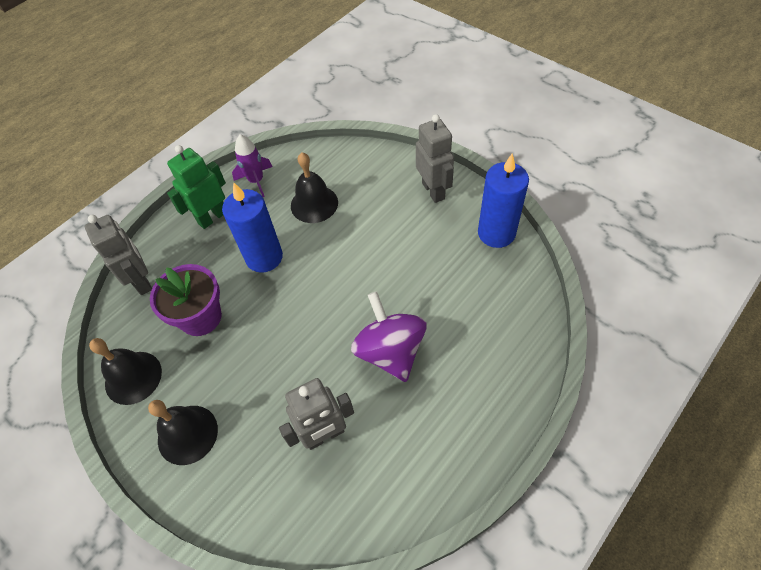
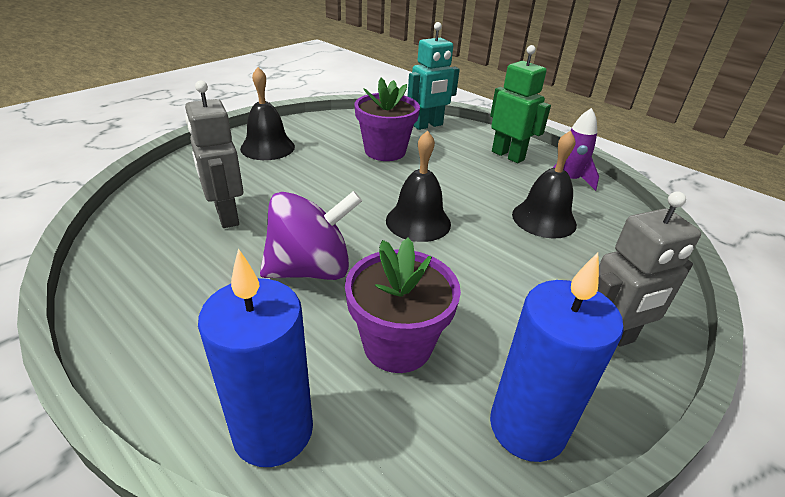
camera: 85 degrees right, 20 degrees down
(133, 377) = (331, 125): black bell -> black bell (418, 222)
(142, 281) = (428, 125): grey robot -> turquoise robot
(264, 257) = (457, 184): blue candle -> blue candle (273, 431)
(453, 291) = (397, 344): none -> purple flower pot

